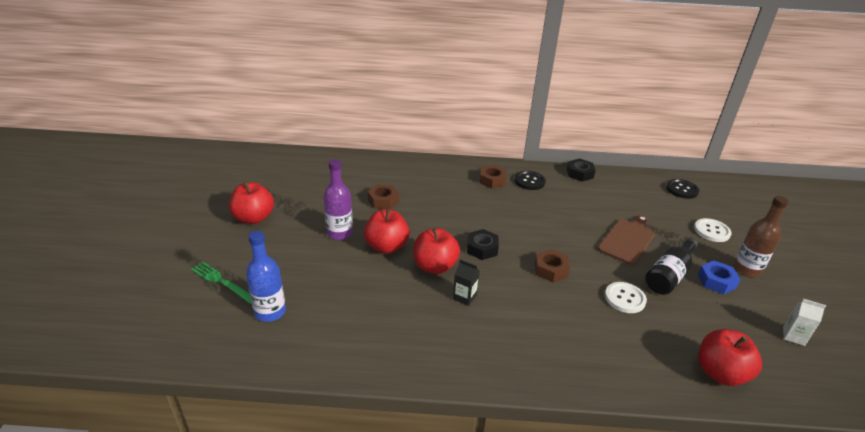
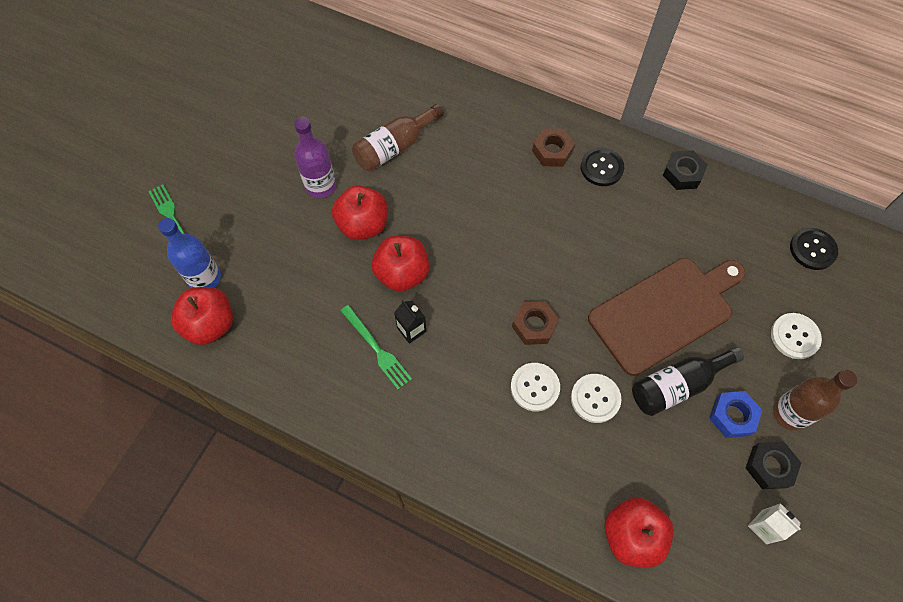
camera: 25 degrees right, 30 degrees up
(254, 218) = (237, 132): red apple -> red apple (210, 324)
(383, 201) = (394, 147): brown nut -> brown bottle
(445, 316) = (376, 349): none -> green fork
(482, 248) = (471, 265): black nut -> black nut (769, 467)
(579, 304) = (535, 387): none -> white button
(627, 240) = (665, 312): brown cutting board -> brown cutting board, size x1.51

